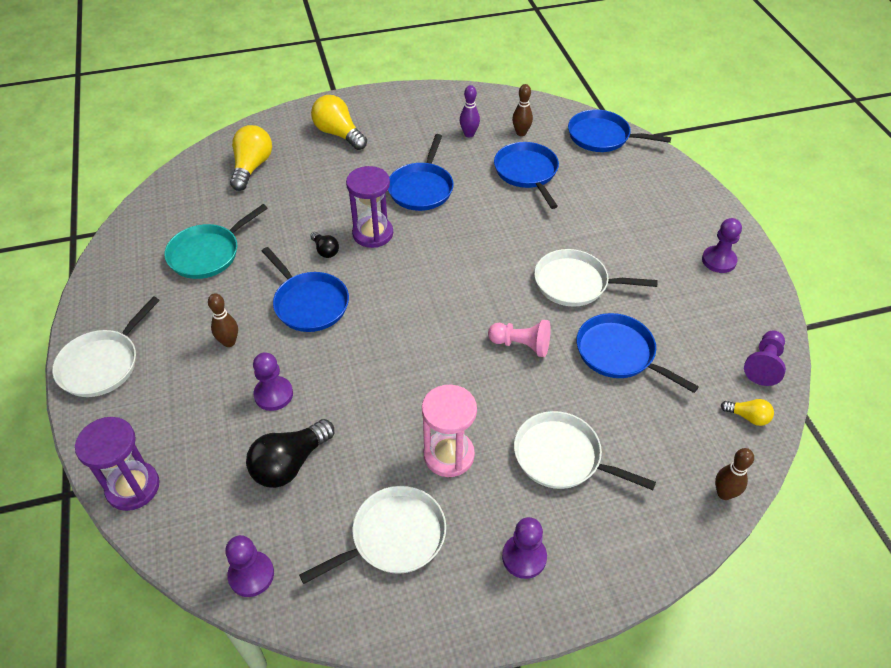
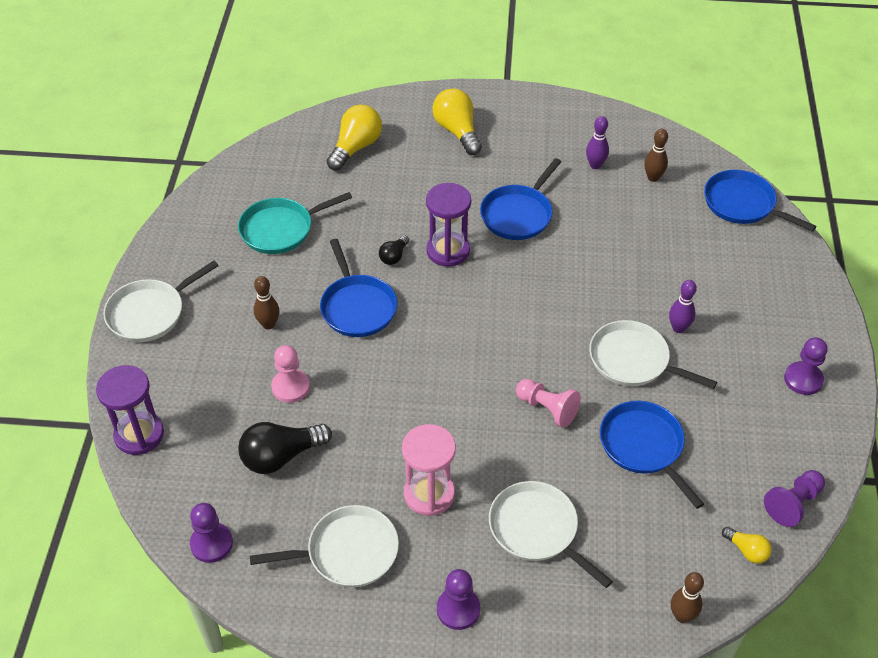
camera: 20 degrees right, 0 degrees up
(273, 394) = (290, 387): purple pawn -> pink pawn
(325, 251) = (394, 256): black light bulb -> black light bulb turned 45 degrees clockwise
(527, 172) = (638, 225): blue pan -> none
(599, 246) = (678, 328): none -> purple bowling pin

